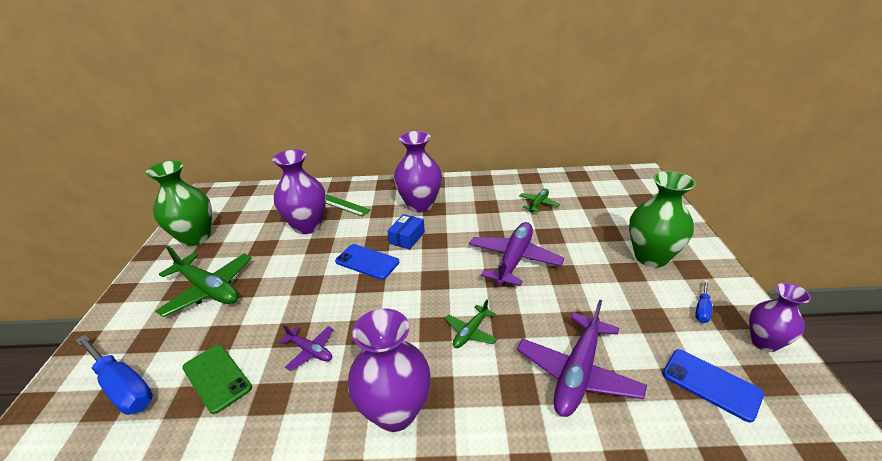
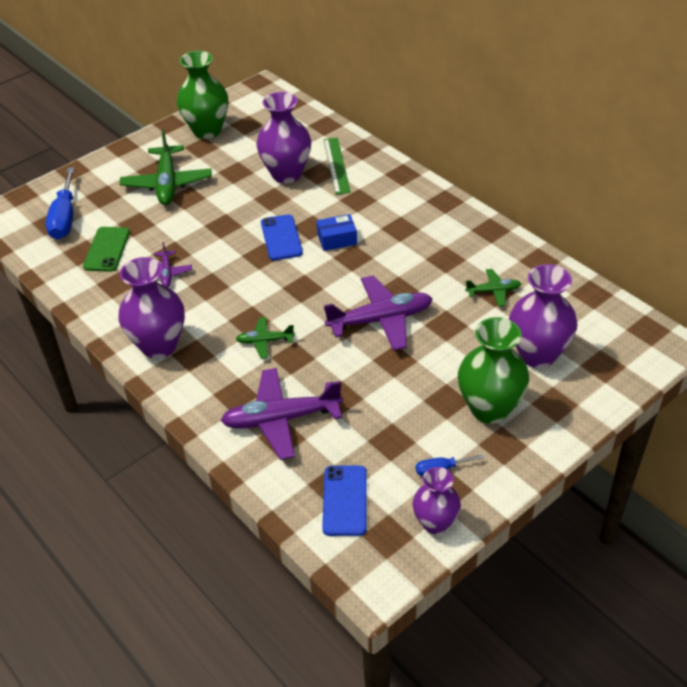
camera: 50 degrees right, 10 degrees up
(420, 205) = (394, 216): purple vase -> purple vase (537, 354)

